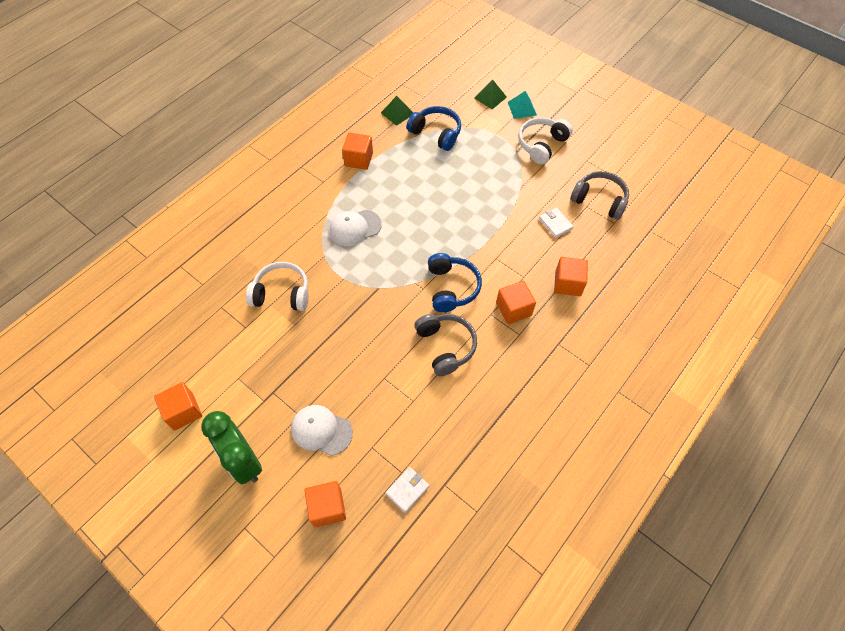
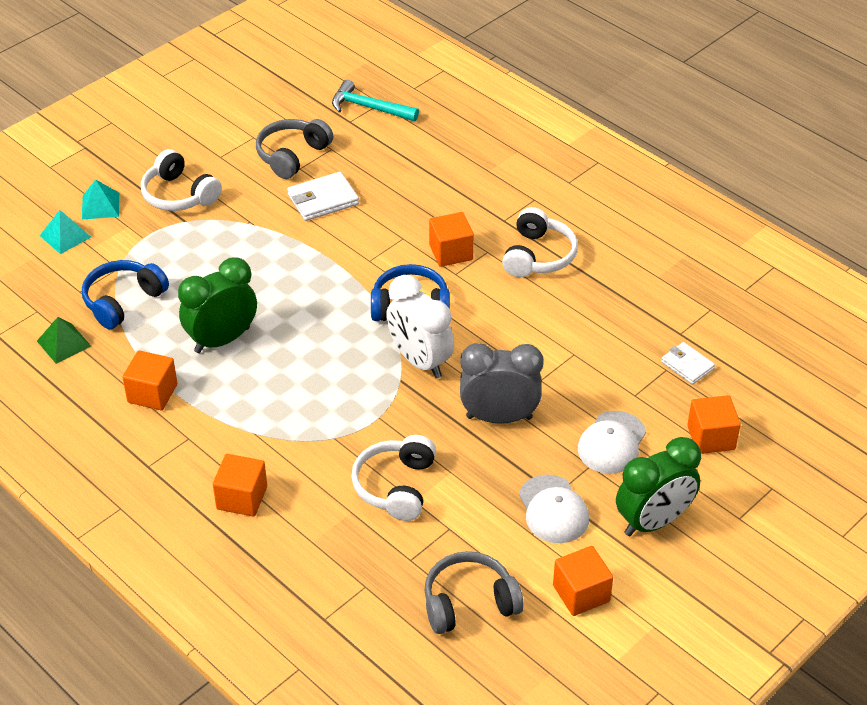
camera: 85 degrees left, 15 degrees down
(345, 352) = (499, 417): none -> grey clock
(355, 228) = (289, 401): white cap -> white cap (553, 509)
(397, 298) = (420, 361): none -> white clock
(407, 186) = (222, 340): none -> green clock
(446, 346) = (499, 318): grey headphones -> grey headphones (469, 602)
(490, 97) = (65, 236): green pyramid -> turquoise pyramid
(520, 371) = (538, 256): none -> white headphones
(555, 224) = (323, 200): white wallet -> white wallet, size x1.53
(568, 284) = (419, 201): orange cube -> orange cube (242, 498)
(671, 241) = (369, 108): none -> turquoise hammer

